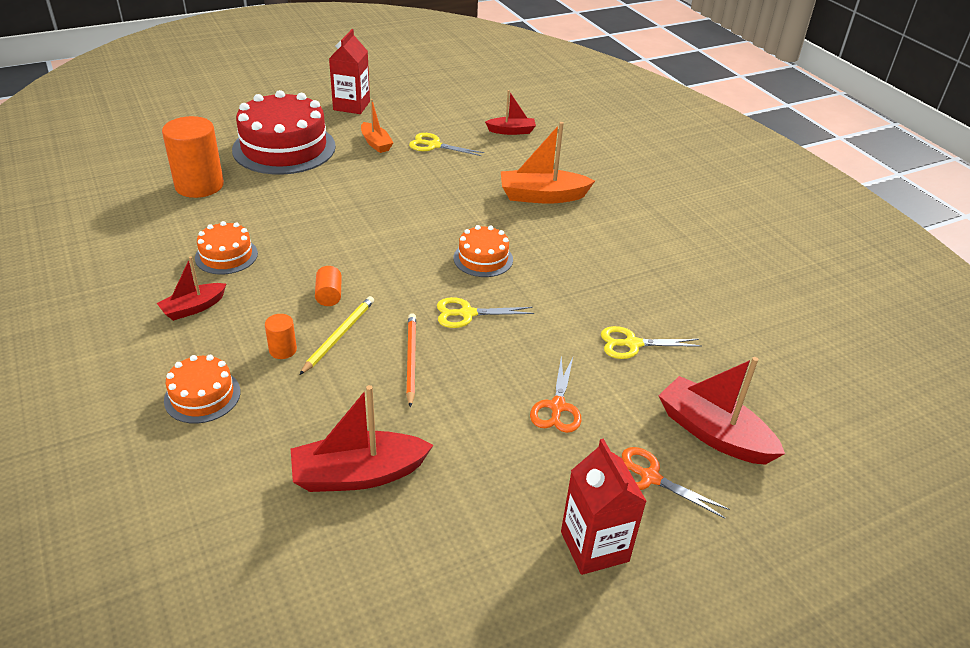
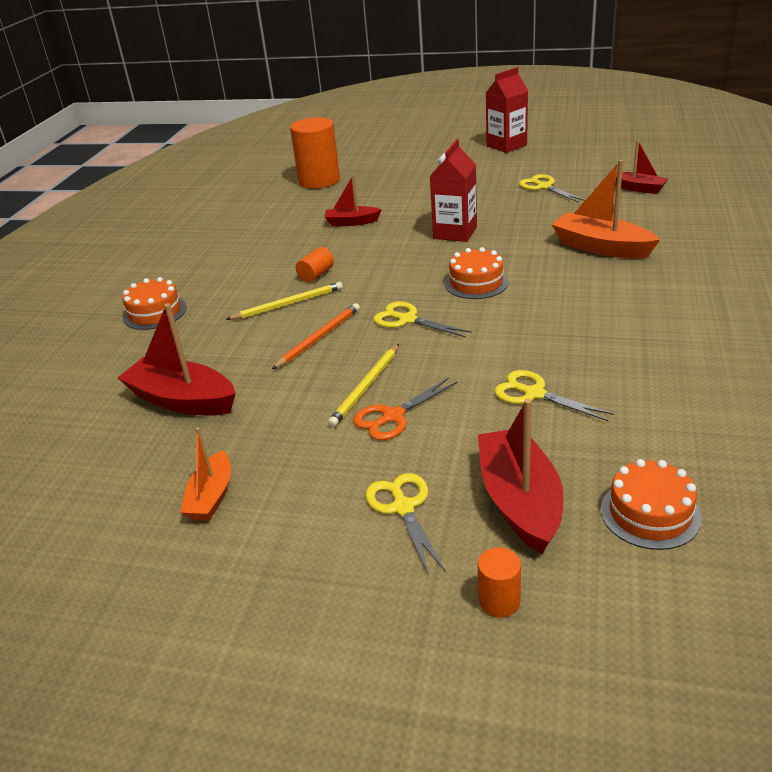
camera: 45 degrees right, 5 degrees down
(193, 308) = (218, 257): red boat -> red boat (352, 222)
(226, 255) = (279, 230): orange cake -> orange cake (650, 513)
(283, 350) = (238, 301): orange cylinder -> orange cylinder (499, 601)
(284, 148) = (412, 167): red cake -> none
(376, 143) = (492, 176): orange boat -> orange boat (211, 497)
(506, 390) = (366, 387): none -> yellow pencil
(594, 546) = (282, 535): red carton -> red carton (455, 232)
(649, 477) = (403, 507): orange scissors -> yellow scissors

